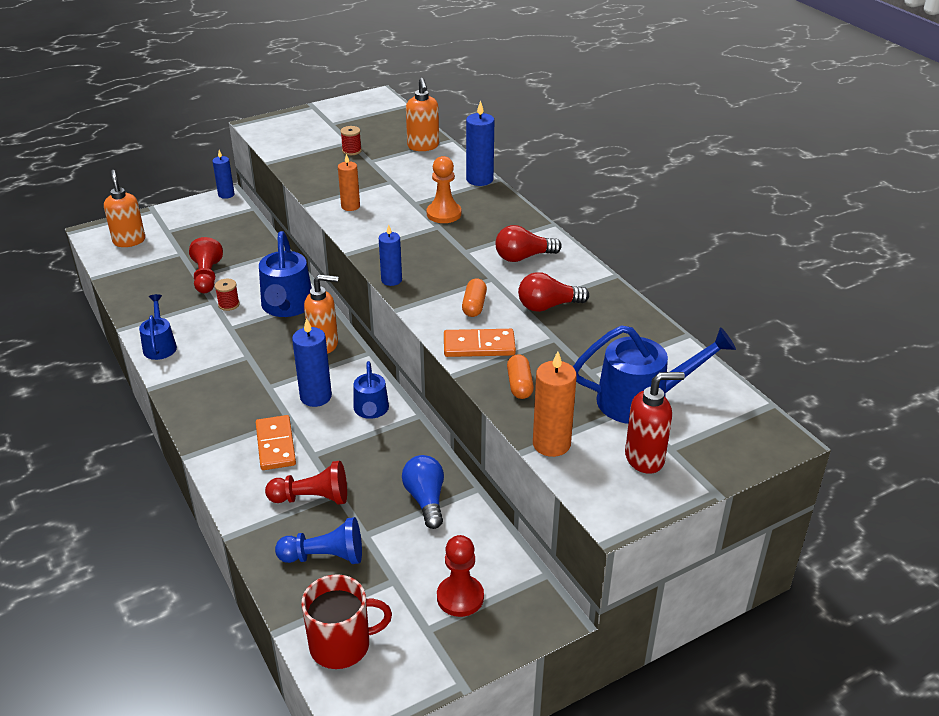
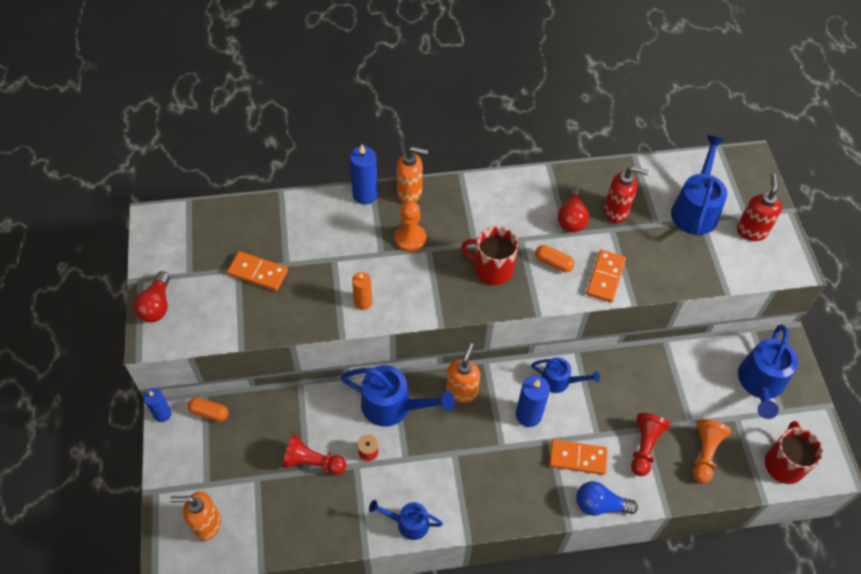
camera: 70 degrees left, 20 degrees up
(325, 556) = (704, 453): blue pawn -> orange pawn
(351, 151) = (258, 273): red spool -> orange domino
(391, 280) = (496, 306): blue candle -> none
(423, 146) = (282, 215): orange soap dispenser -> orange soap dispenser (410, 193)
(426, 499) = (667, 375): blue light bulb -> blue light bulb (600, 505)
(438, 268) = (492, 269): none -> red mug
(460, 597) = (760, 384): red pawn -> blue watering can
(519, 385) = (658, 269): orange capsule -> orange capsule (209, 413)
(523, 257) = (500, 209): red light bulb -> red light bulb (156, 305)
(551, 444) = (724, 274): orange candle -> none
(584, 336) = (616, 211): none -> red soap dispenser

